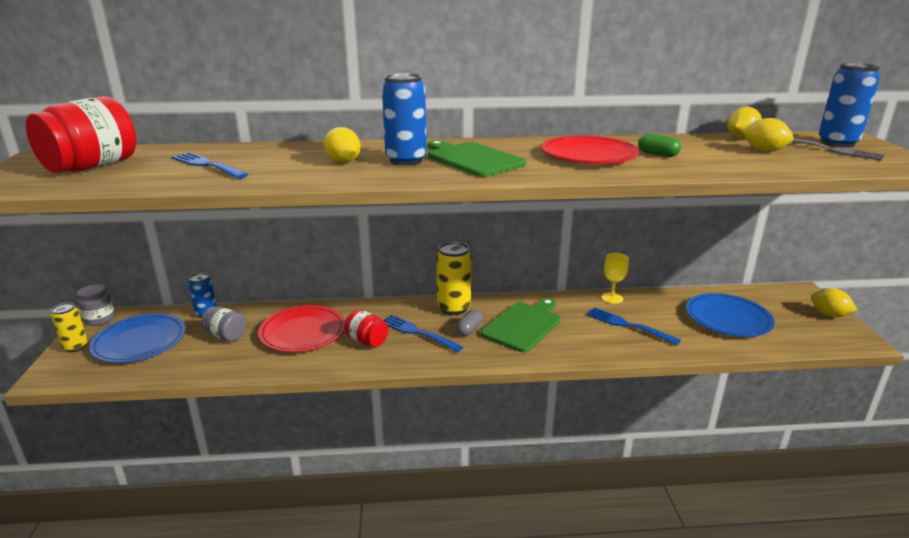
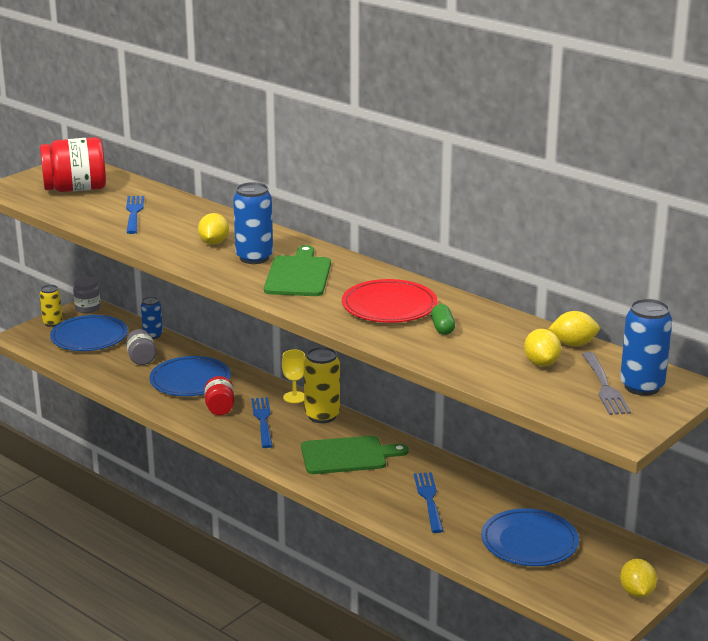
camera: 45 degrees right, 0 degrees up
(303, 332) = (190, 380): red plate -> blue plate
(469, 330) = (301, 437): grey capsule -> none
(612, 298) = (466, 474): yellow goblet -> yellow goblet (294, 397)

